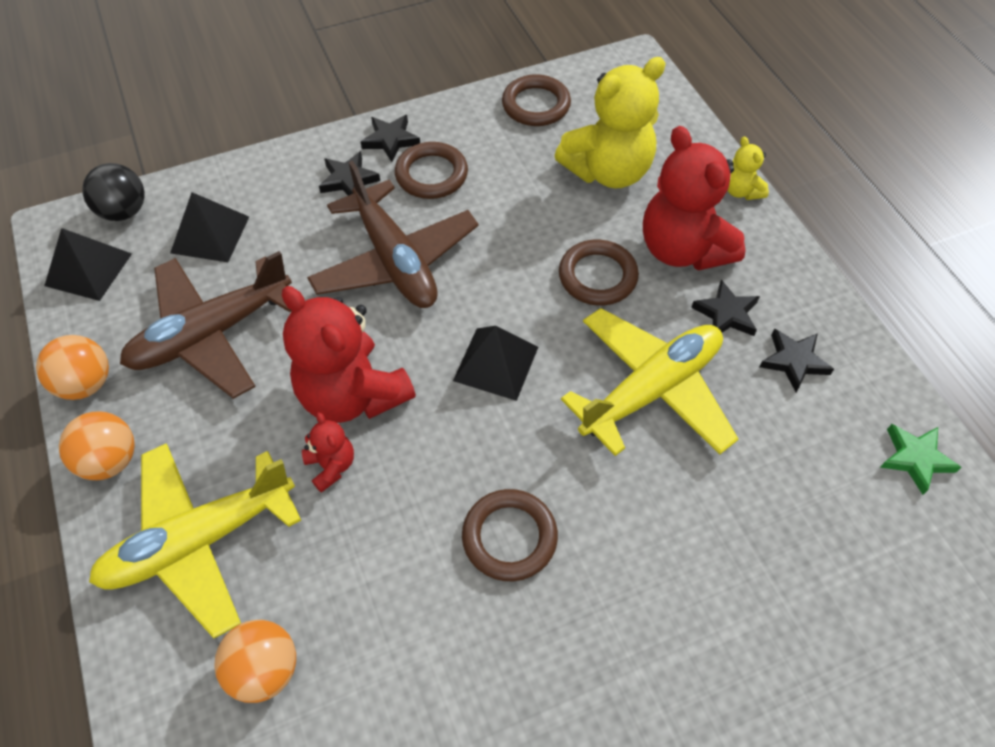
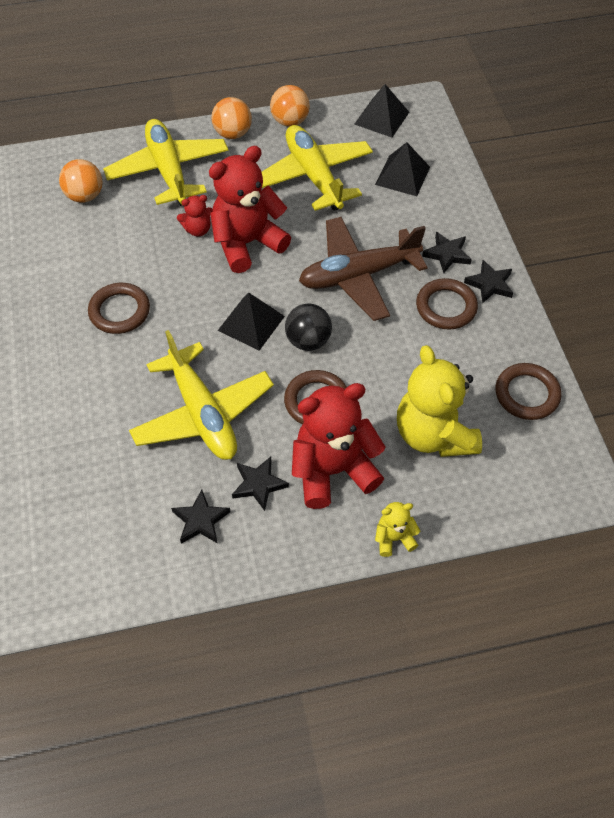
camera: 100 degrees right, 0 degrees up
(124, 211) = (432, 132): black ball -> black ball (308, 341)
(212, 334) = (314, 176): brown plane -> yellow plane
(915, 458) = (90, 578): green star -> none

